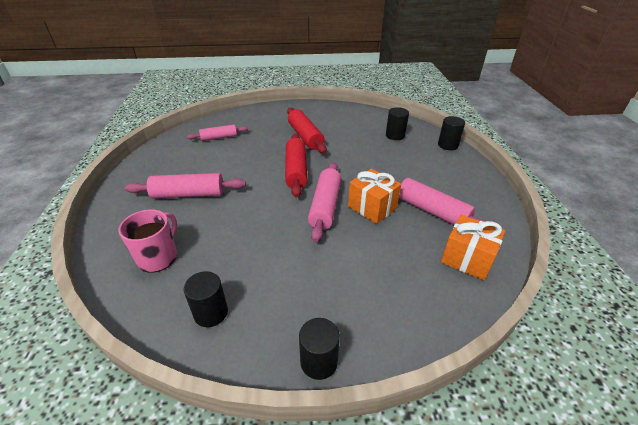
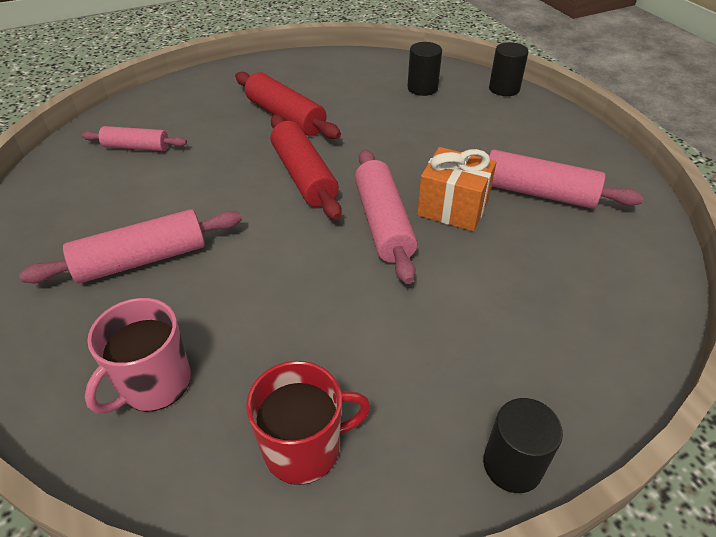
camera: 20 degrees left, 5 degrees up
(158, 257) = (154, 384): pink mug -> pink mug turned 150 degrees counterclockwise
(211, 313) = (304, 448): black cylinder -> red mug
(219, 137) = (137, 147): pink rolling pin -> pink rolling pin turned 45 degrees clockwise
(467, 259) = (620, 250): orange gift -> none

